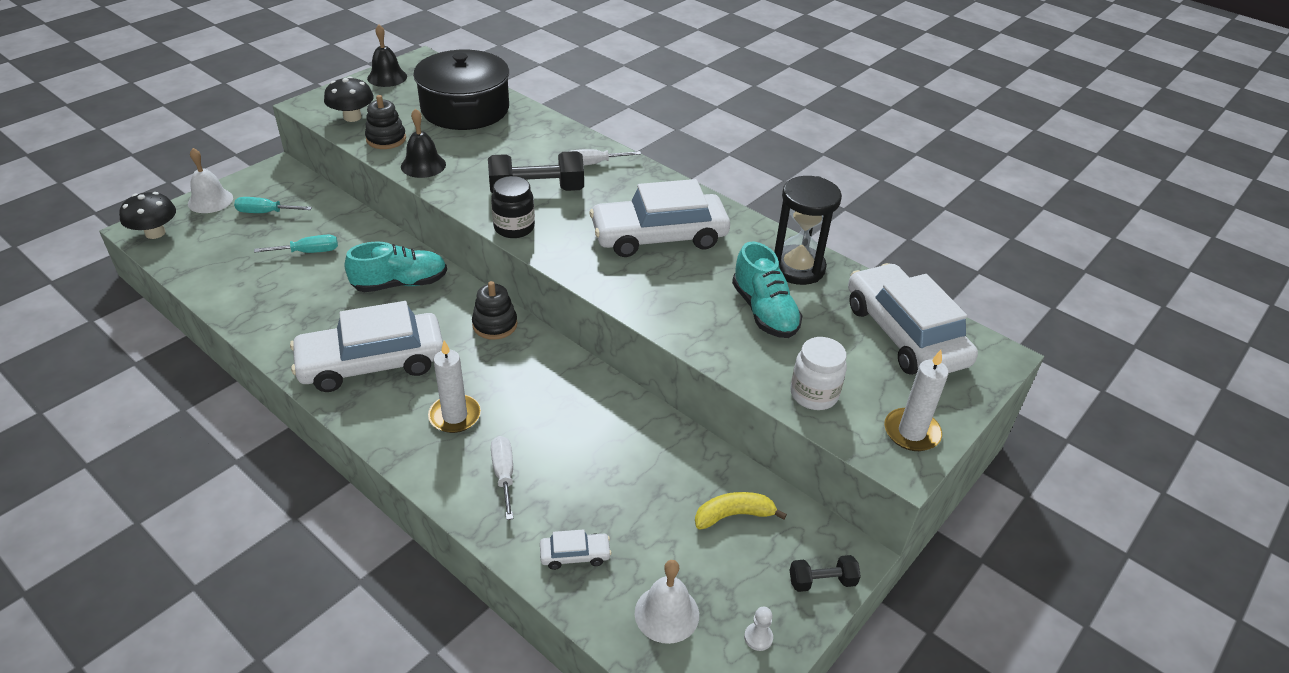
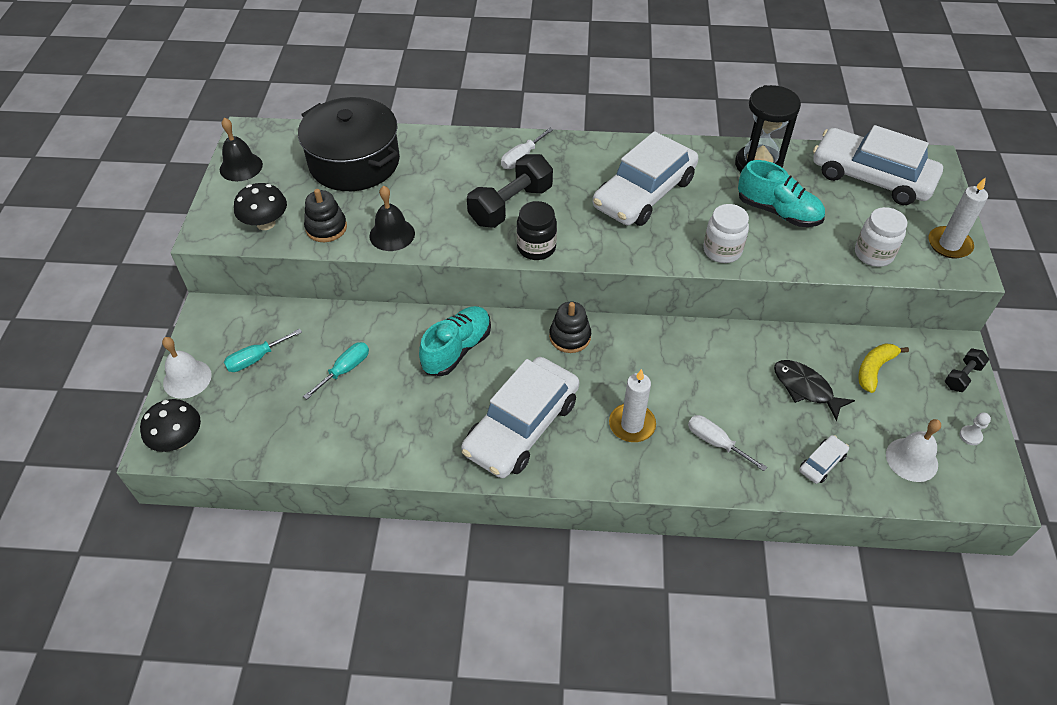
camera: 35 degrees left, 10 degrees up
(643, 487) = (805, 388): none -> black fish
(667, 312) = (722, 250): none -> white jar

